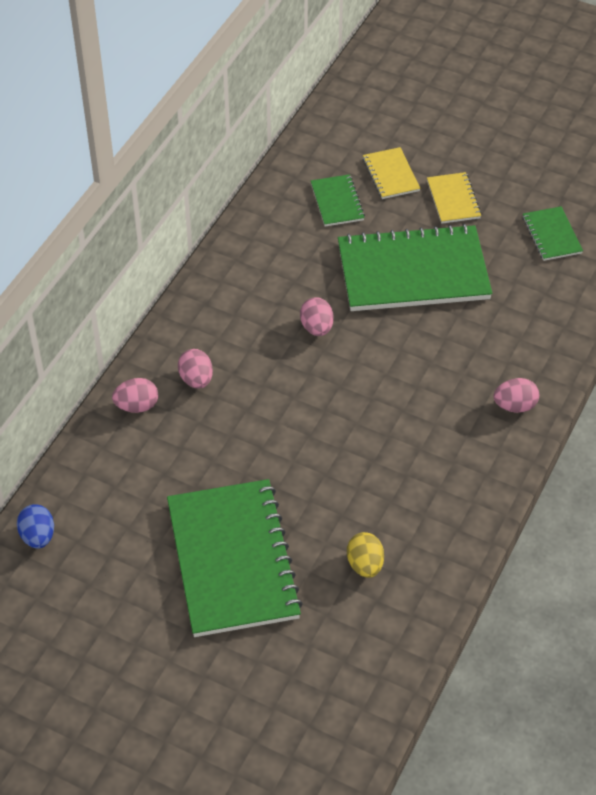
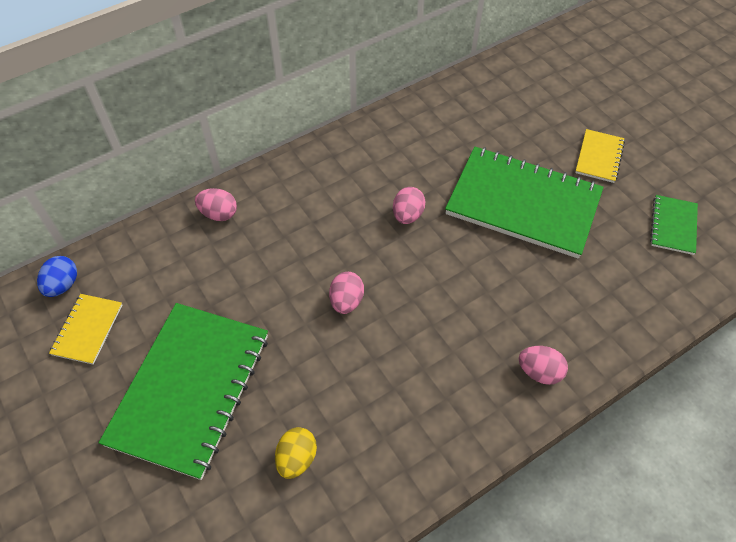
camera: 30 degrees right, 5 degrees up
(196, 379) = (280, 214): pink egg -> pink egg (346, 301)
(337, 202) = (496, 119): green notebook -> none
(391, 175) = (556, 115): yellow notebook -> yellow notebook (87, 329)

